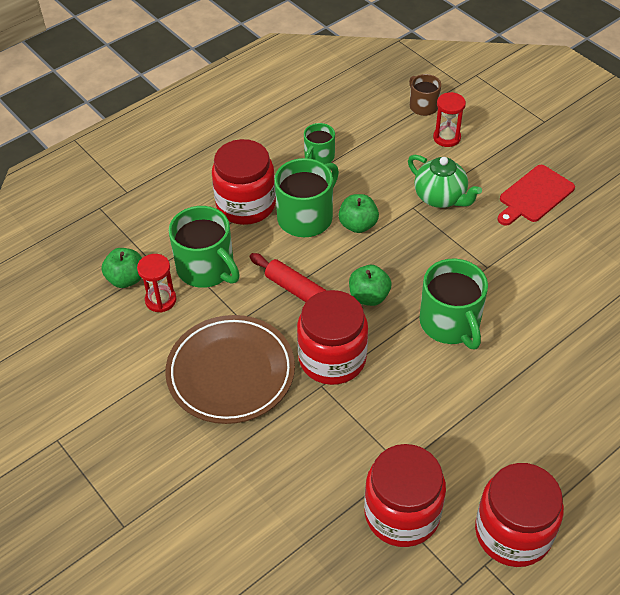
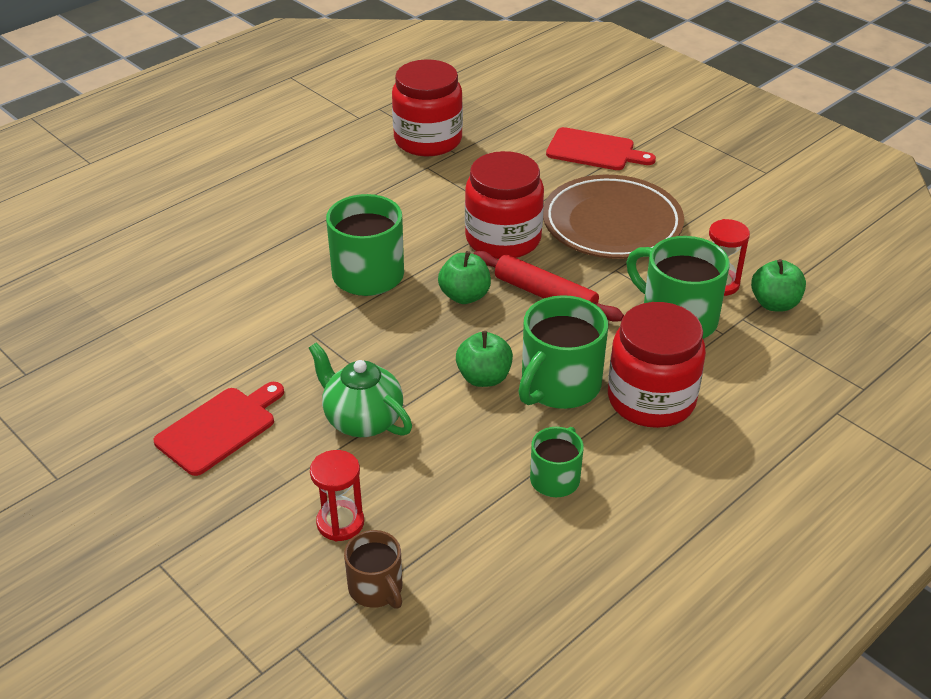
camera: 175 degrees right, 10 degrees down
(222, 484) = (594, 151): none -> red cutting board
(513, 532) = (331, 133): red jar -> none

